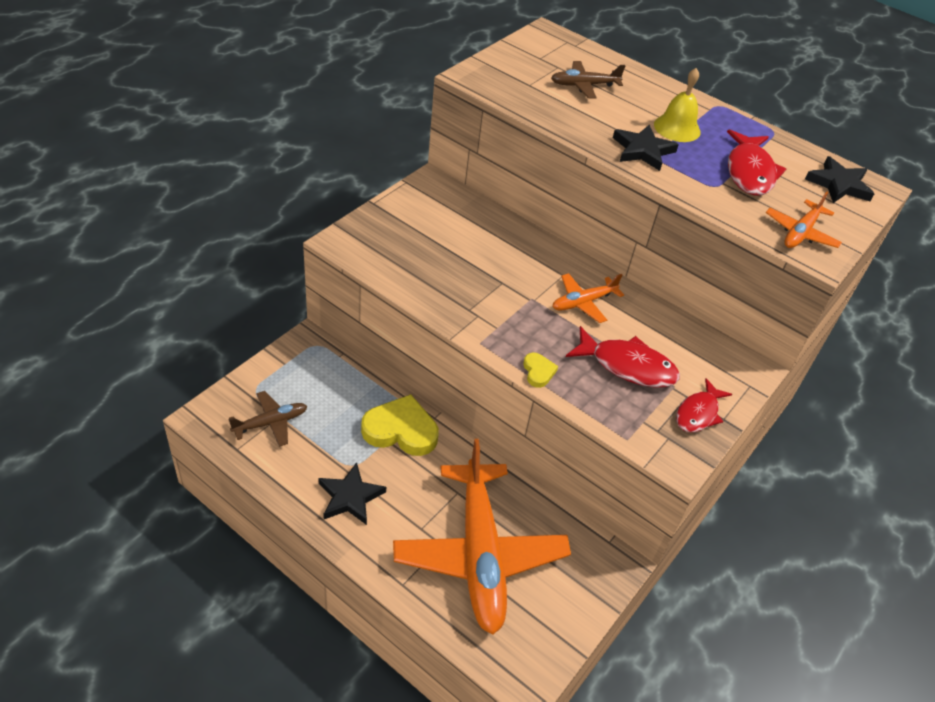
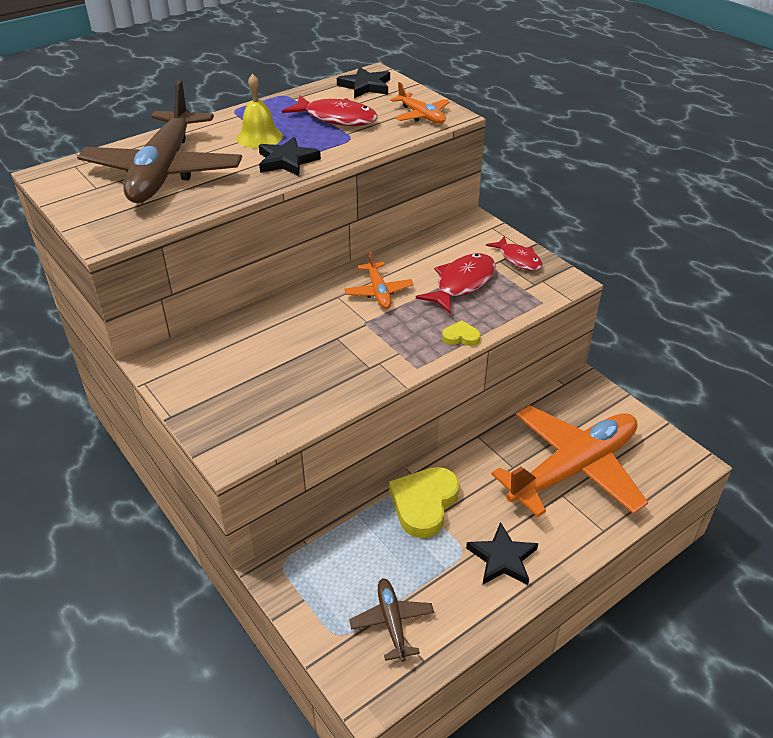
camera: 70 degrees left, 5 degrees down
(479, 554) = (573, 469): orange plane -> orange plane turned 45 degrees counterclockwise
(584, 85) = (164, 171): brown plane -> brown plane, size x2.23

